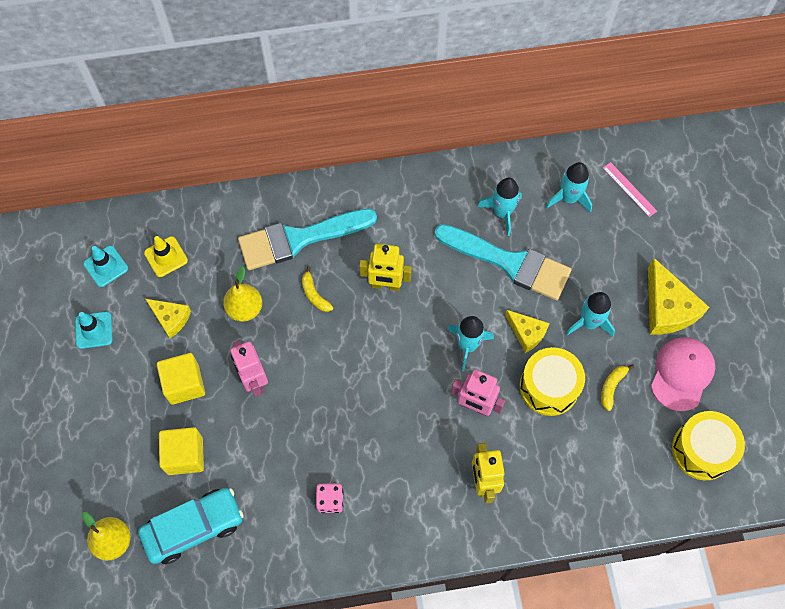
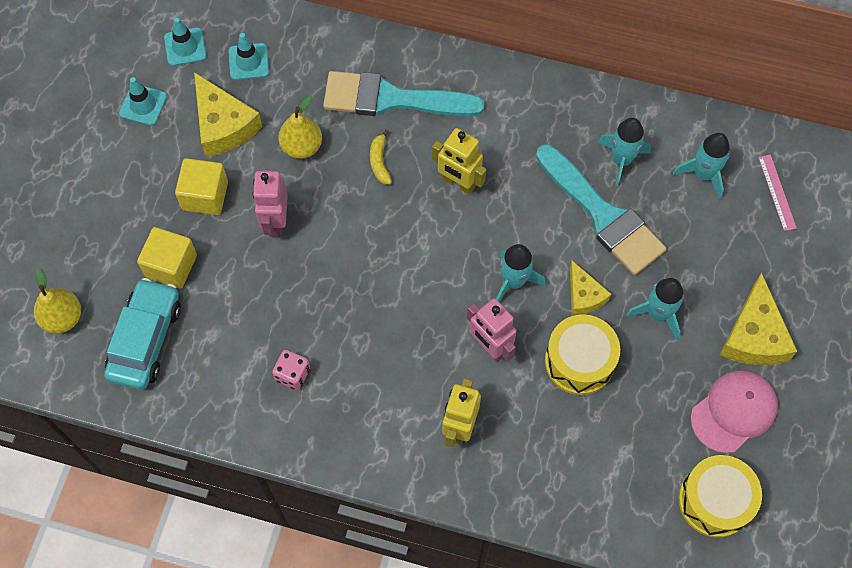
camera: 25 degrees right, 0 degrees up
(166, 257) = (248, 62): yellow traffic cone -> turquoise traffic cone
(171, 318) = (223, 125): yellow cheese -> yellow cheese, size x1.65
(193, 527) = (145, 339): turquoise car -> turquoise car turned 75 degrees counterclockwise
(612, 387) = (648, 391): yellow banana -> none

